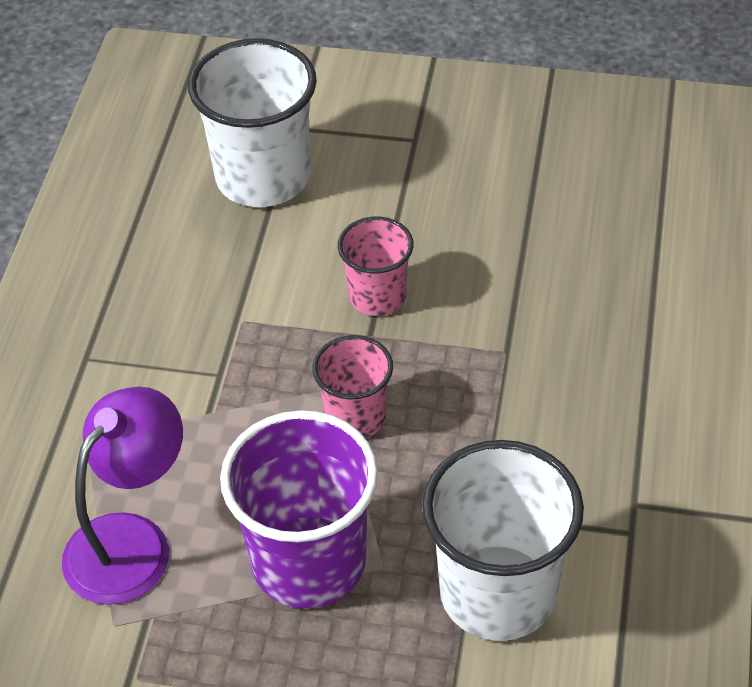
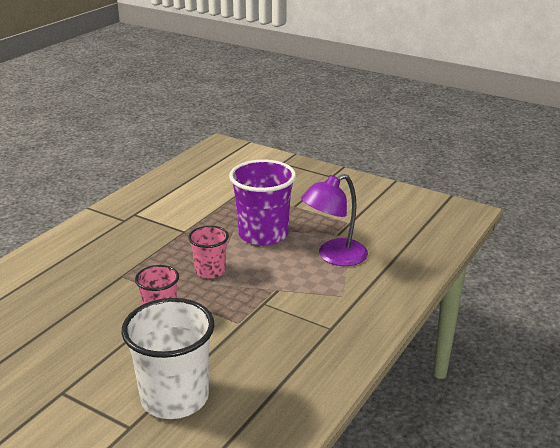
camera: 160 degrees left, 20 degrees down
(498, 592) = (198, 211): white cup -> none

